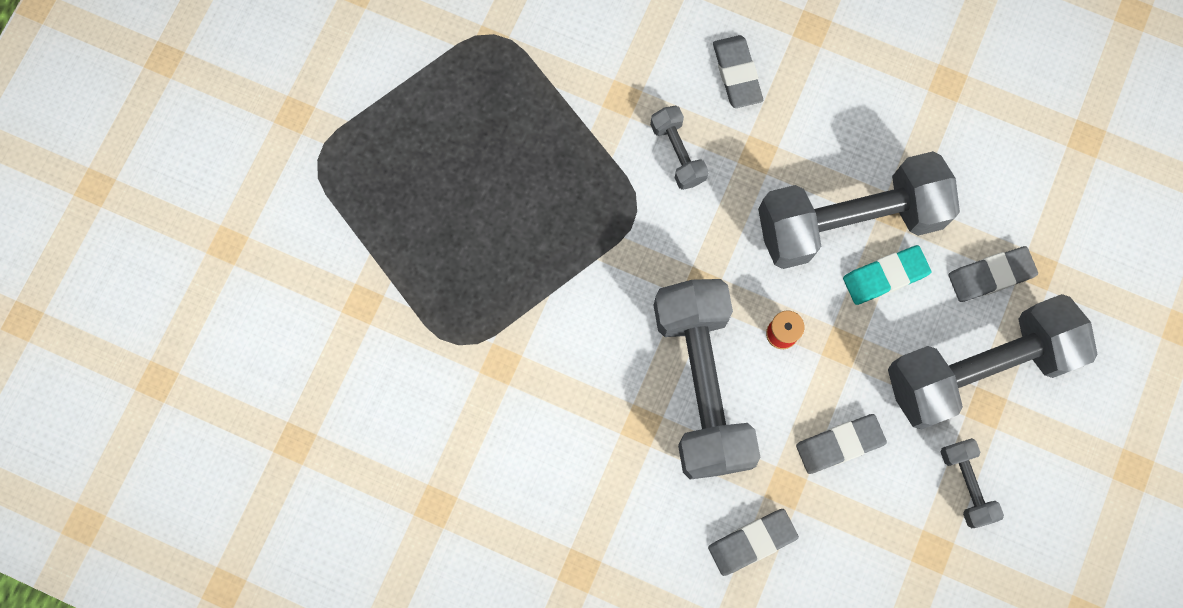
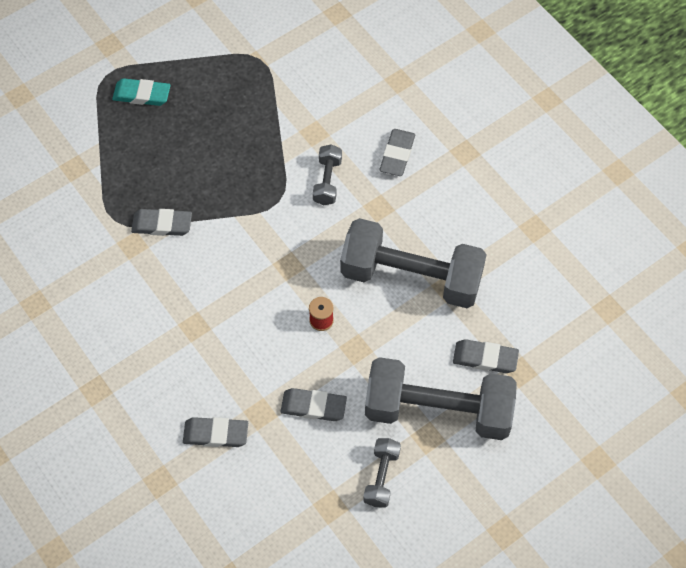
camera: 30 degrees right, 15 degrees down
(519, 318) = (162, 225): none -> grey eraser
(701, 384) = (248, 323): grey dumbbell -> none
(885, 276) = (413, 322): turquoise eraser -> turquoise eraser (142, 95)

